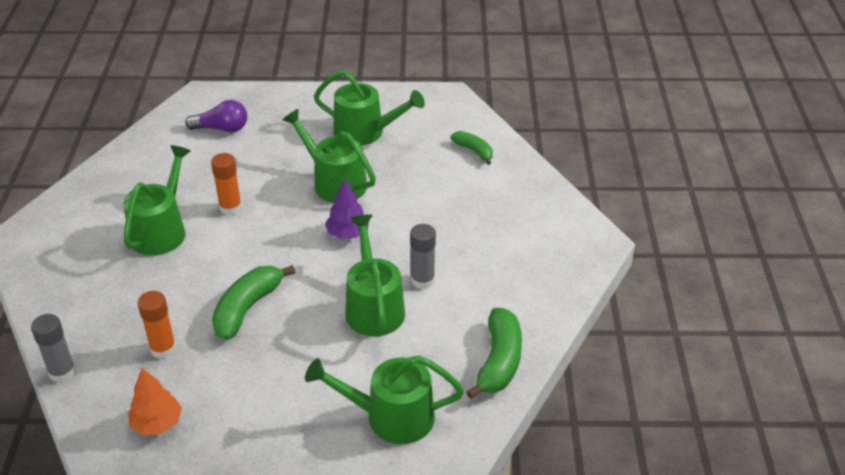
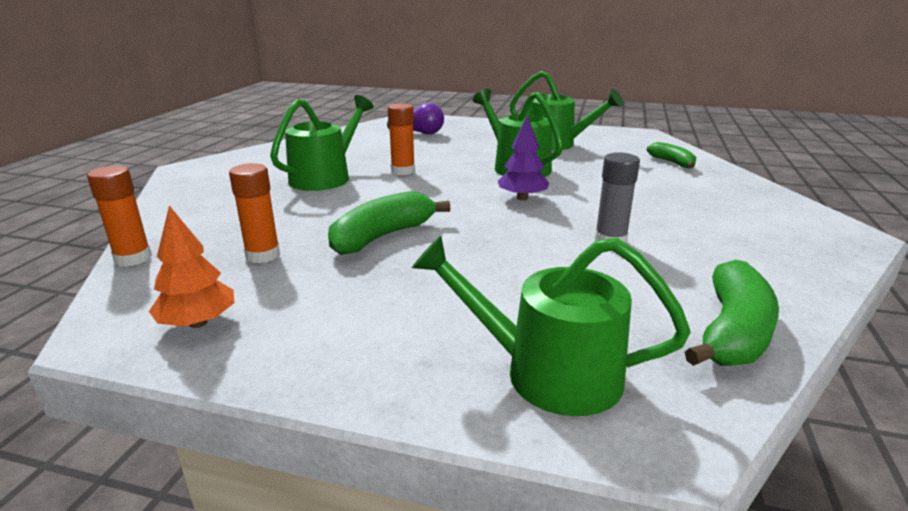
camera: 15 degrees right, 15 degrees down
(62, 372) = (133, 258): grey glue stick -> orange glue stick
(373, 307) = (541, 254): green watering can -> none

